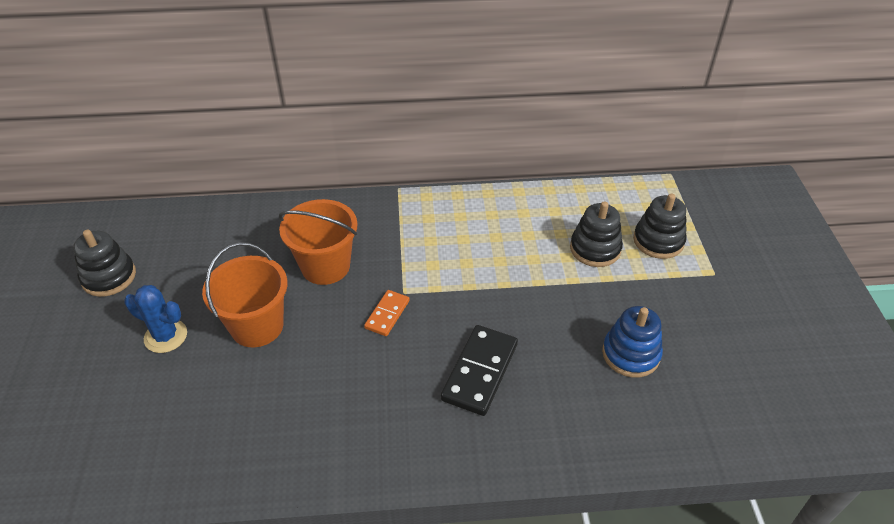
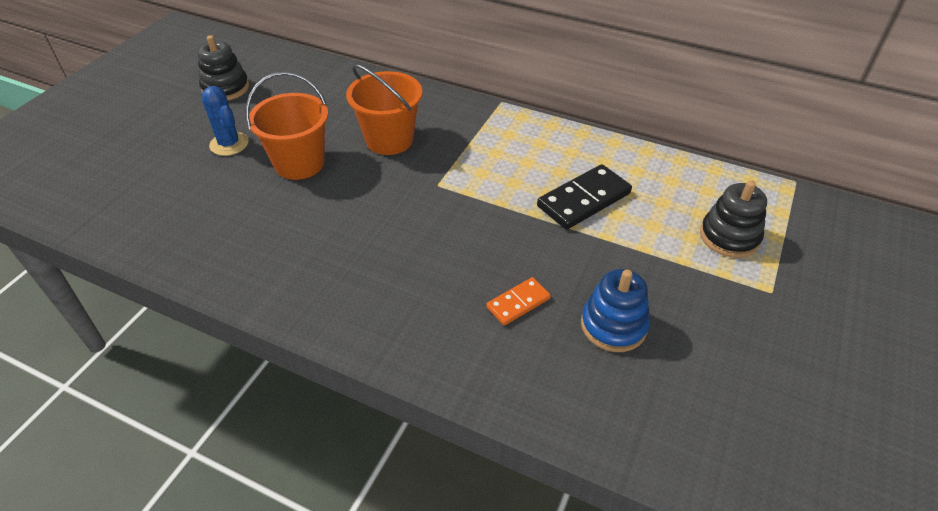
camera: 30 degrees right, 0 degrees up
(387, 314) = (409, 196): orange domino -> orange domino (518, 303)
(480, 372) = (452, 276): black domino -> black domino (584, 200)
(595, 249) = (652, 218): black stacking toy -> none

